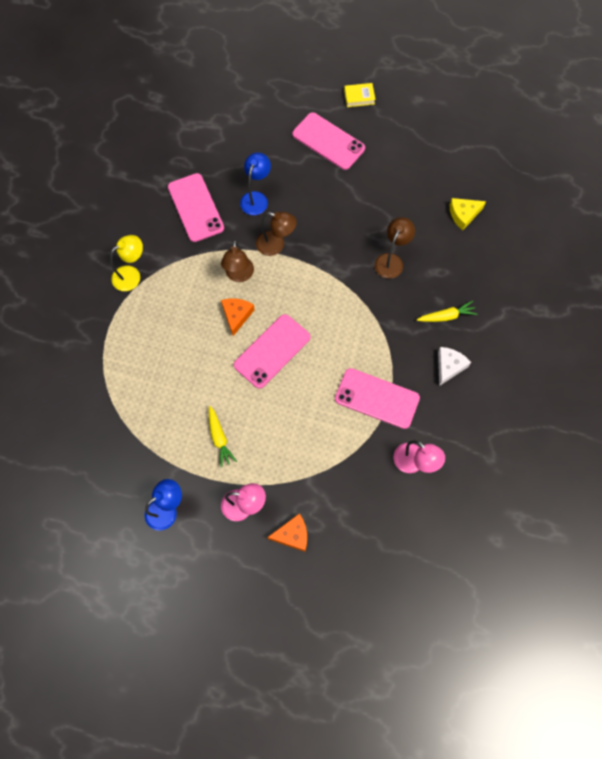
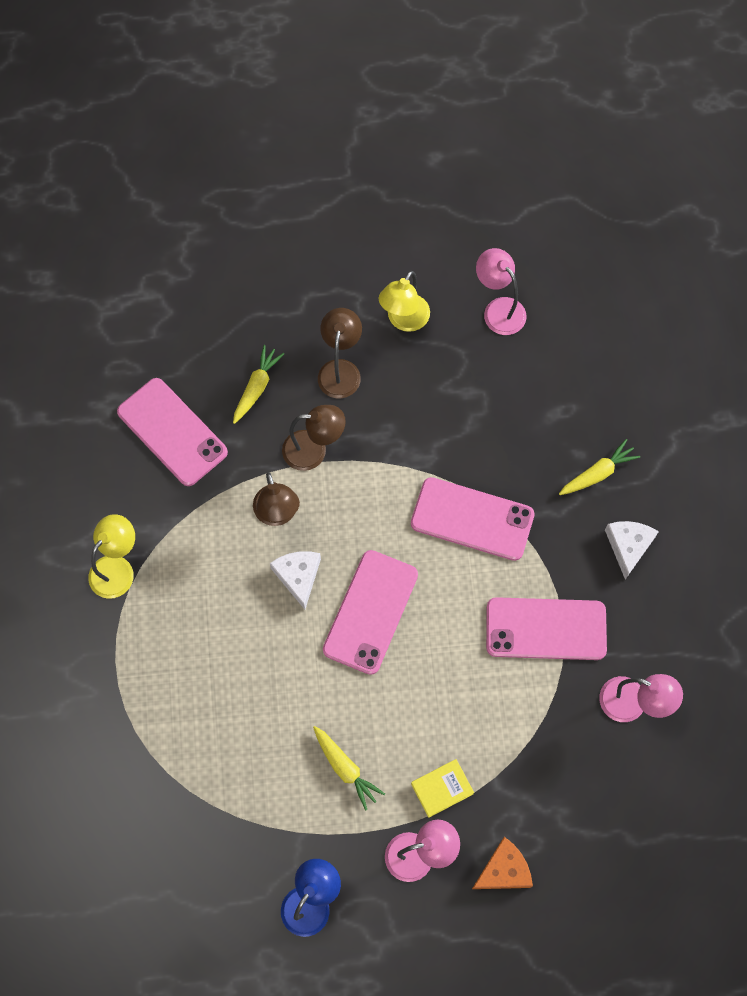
camera: 20 degrees left, 0 degrees up
(236, 315) = (298, 576): orange cheese -> white cheese
(256, 198) = (257, 387): blue lamp -> yellow carrot
(328, 141) = (329, 265): pink phone -> pink phone (472, 519)
(359, 97) = (348, 181): yellow book -> yellow book (442, 789)
(361, 187) = (404, 320): none -> yellow lamp
(391, 260) = (489, 417): brown lamp -> brown lamp (340, 370)
(422, 199) = (498, 309): none -> pink lamp
(463, 215) = (565, 313): yellow cheese -> none

